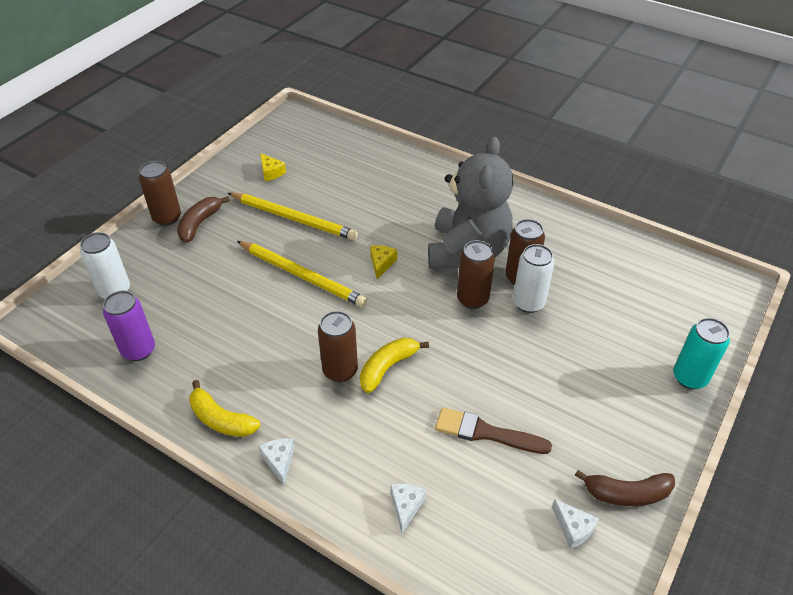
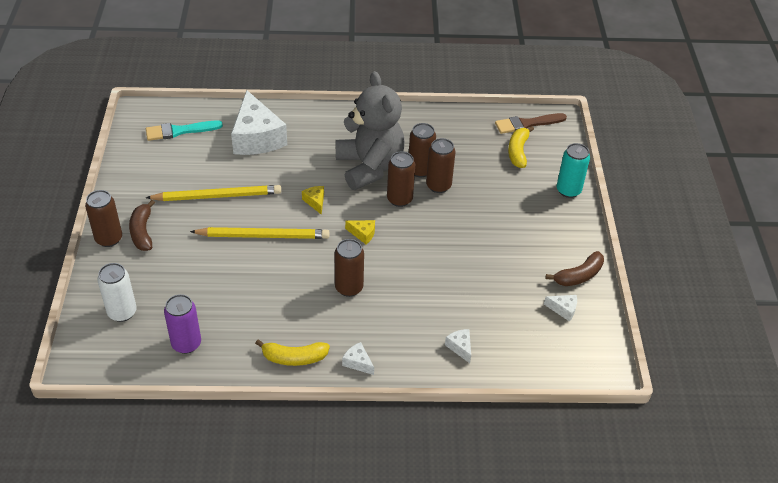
camera: 35 degrees left, 0 degrees up
(271, 172) = (164, 167): yellow cheese -> yellow cheese (363, 234)
(313, 146) = (179, 131): none -> turquoise brush
(378, 178) = (256, 137): none -> white cheese
(388, 367) = (379, 270): yellow banana -> yellow banana (518, 151)
(486, 433) = (474, 281): brown brush -> brown brush (527, 124)
(528, 303) = (438, 186): white can -> brown can

